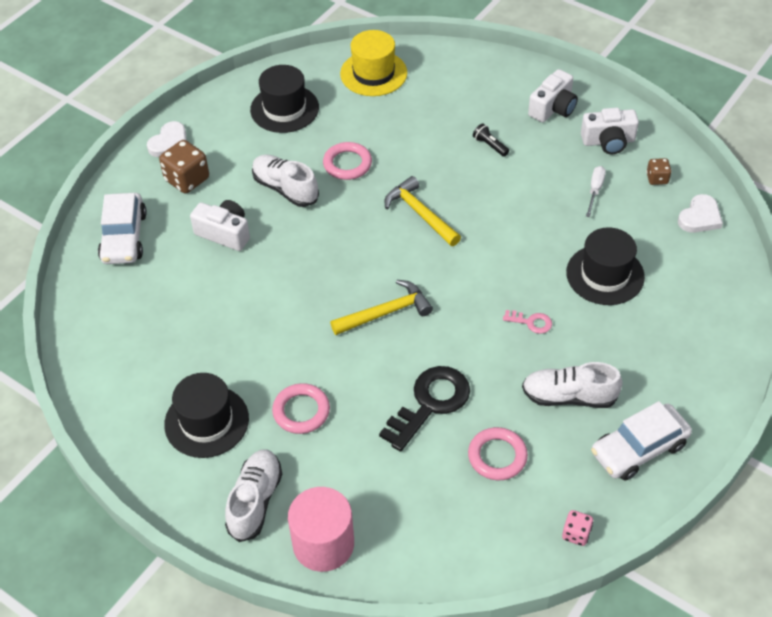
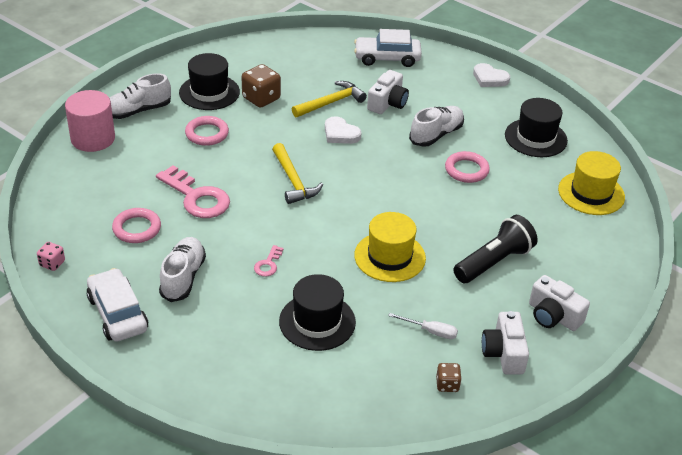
camera: 90 degrees right, 10 degrees down
(187, 179) = (447, 86): brown dice -> brown dice (261, 98)
(255, 501) = (137, 111): white shoe -> white shoe turned 135 degrees clockwise
(420, 214) = (403, 209): yellow hammer -> yellow hammer (331, 103)
(430, 403) = (197, 197): black key -> pink key
(490, 145) = (494, 262): black flashlight -> black flashlight, size x2.24
(498, 223) = (389, 257): none -> yellow hat
(700, 217) = (388, 411): white heart -> white heart (340, 133)

